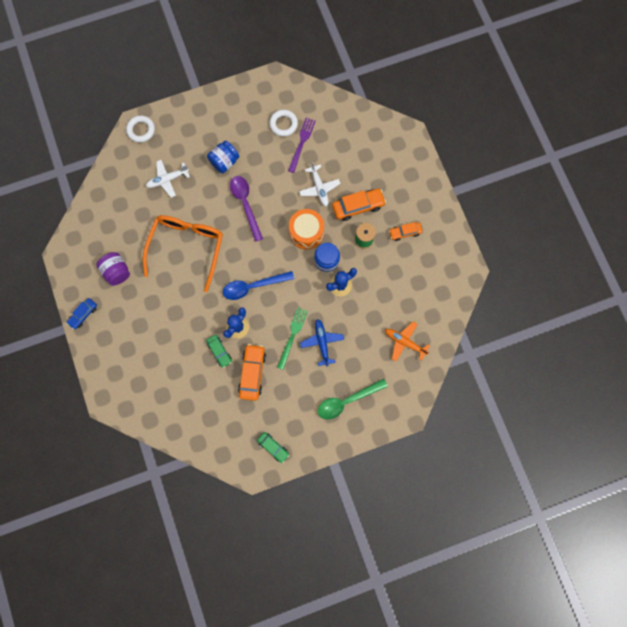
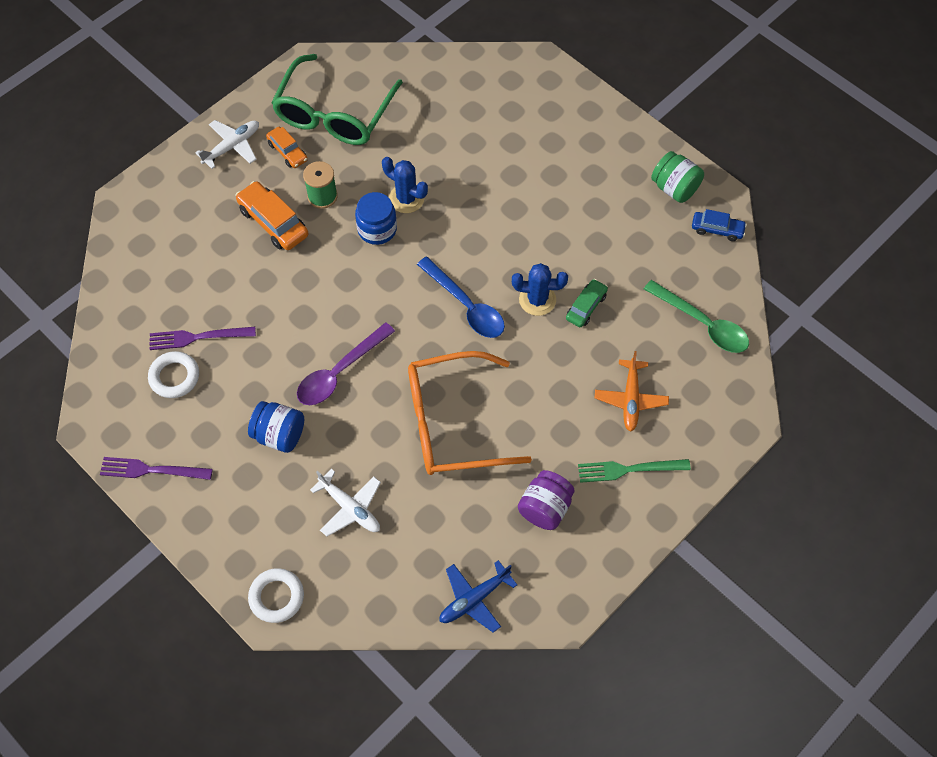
camera: 115 degrees left, 15 degrees down
(83, 314) = (640, 524): blue car -> blue car (717, 229)
(236, 97) = (150, 470): none -> purple fork
(252, 373) = (592, 253): orange car -> none
(273, 447) = (674, 188): green car -> green jar
(292, 335) = (510, 227): green fork -> green fork (628, 470)
(306, 232) = (346, 271): orange drum -> none
(319, 188) = (266, 283): white plane -> white plane (232, 146)
(322, 342) = (501, 188): blue plane -> blue plane (474, 599)
(347, 401) = (563, 131): green spoon -> green spoon (702, 323)
(404, 342) = (448, 98): orange plane -> orange plane (630, 399)
(422, 270) = (334, 113): none -> green glasses

